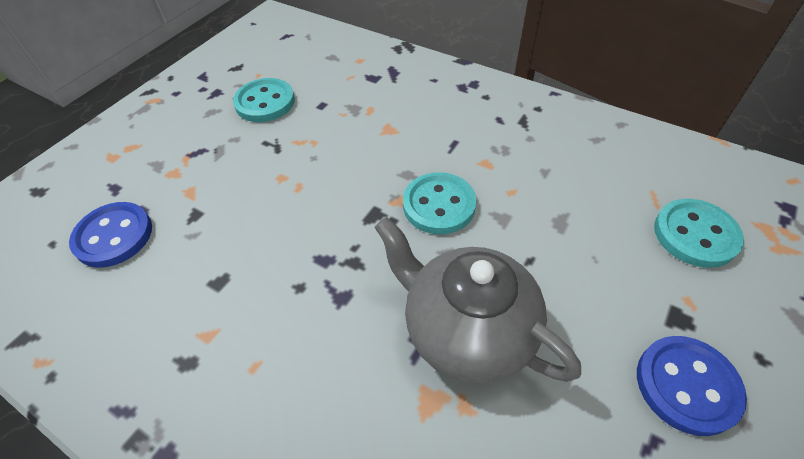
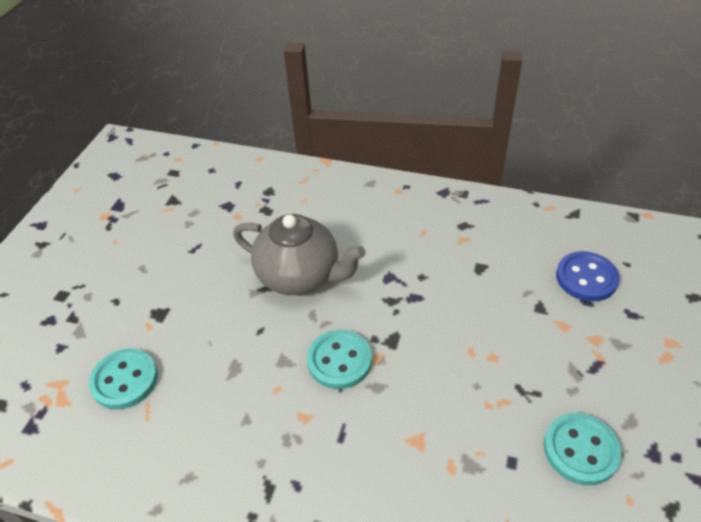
camera: 165 degrees right, 5 degrees down
(686, 385) = (167, 277): blue button -> none

